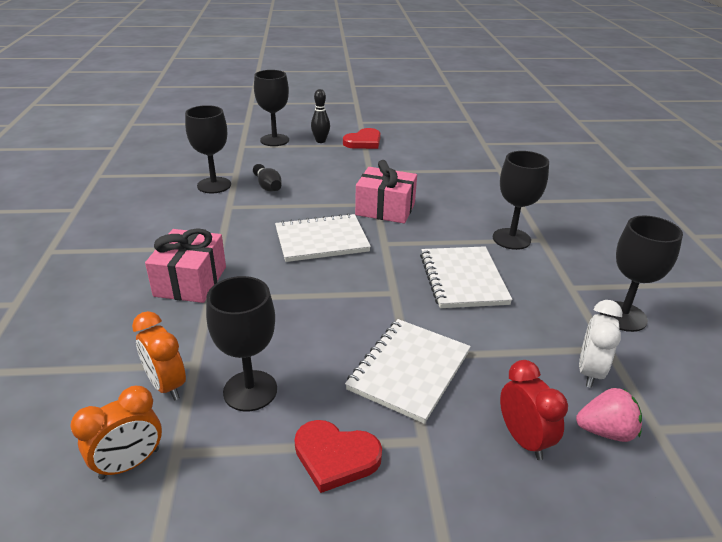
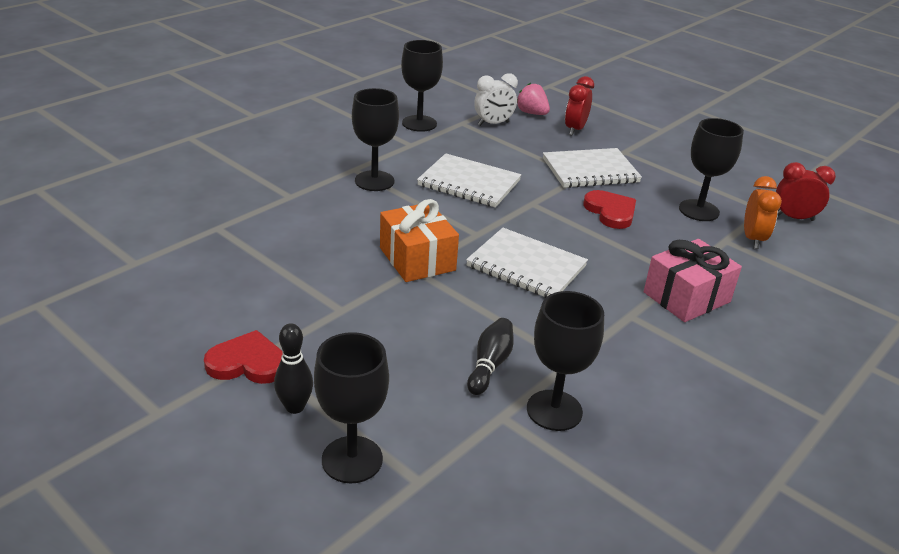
camera: 135 degrees left, 0 degrees up
(129, 463) = (794, 218): orange clock -> red clock
(335, 456) = (677, 168): red heart -> red heart (610, 212)
(385, 209) = (417, 259): pink gift -> orange gift
(463, 279) = (469, 183): white notebook -> white notebook turned 75 degrees clockwise

